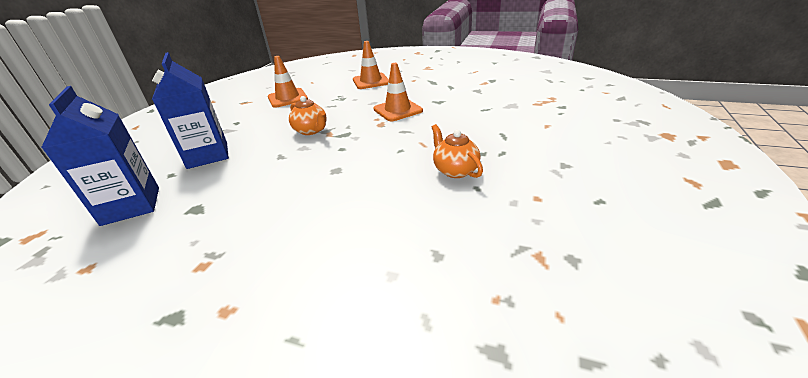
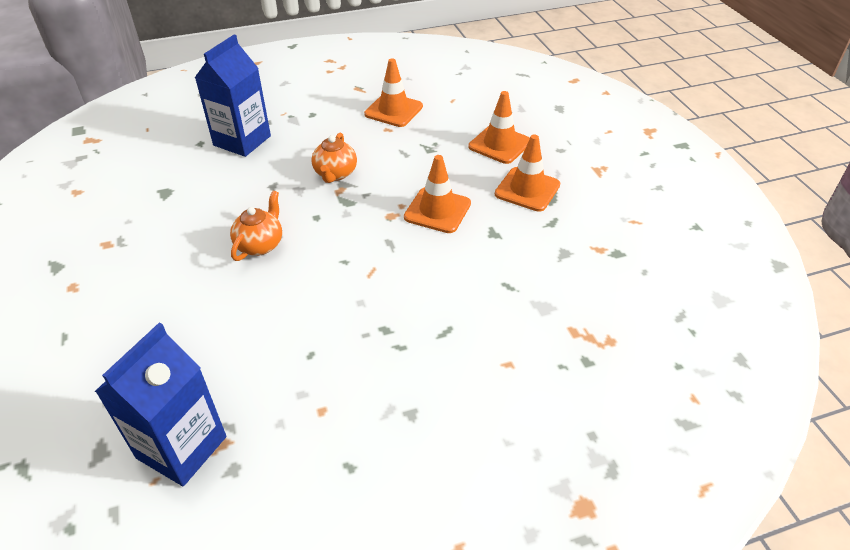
camera: 50 degrees right, 10 degrees up
(131, 206) = (148, 156): blue carton -> blue carton (181, 447)
(417, 85) = (527, 189): none -> orange traffic cone
(455, 170) = (332, 323): orange teapot -> orange teapot (260, 245)

